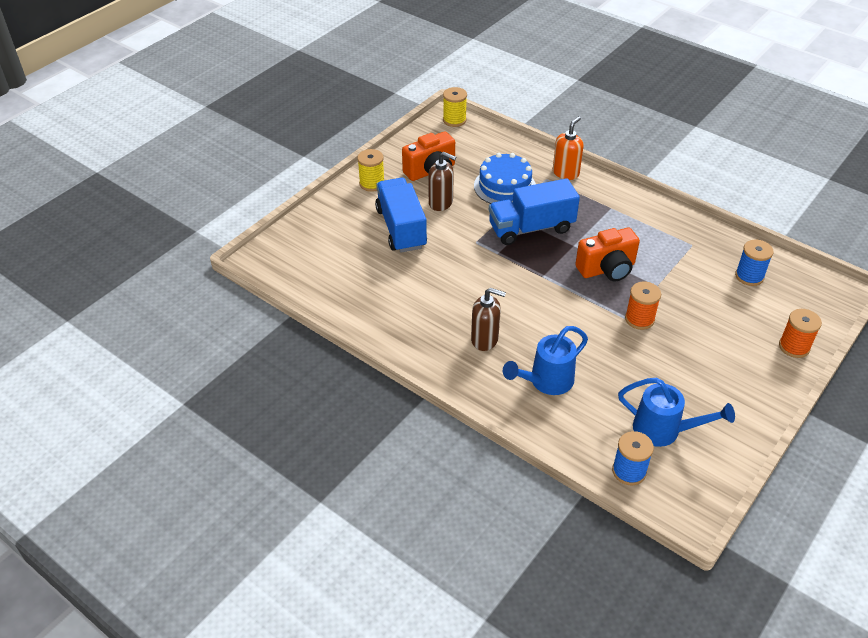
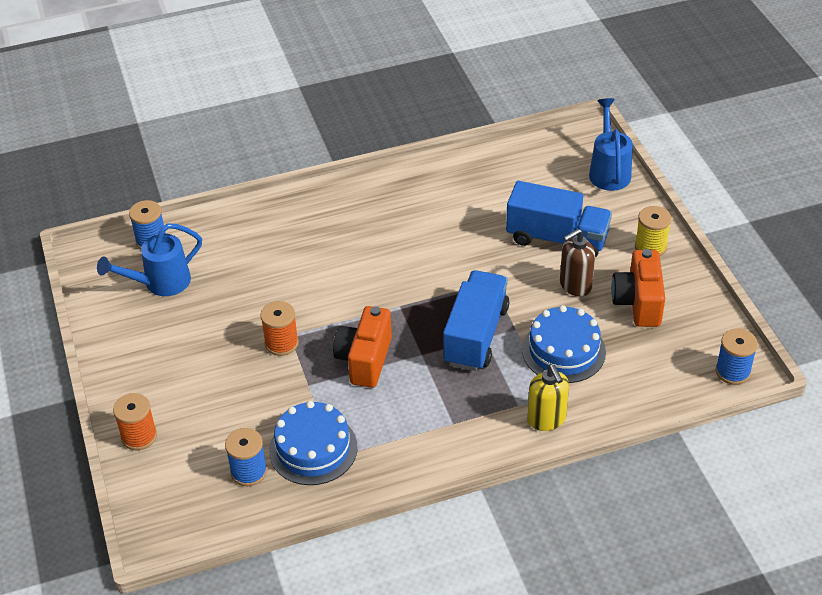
camera: 125 degrees right, 0 degrees up
(454, 120) = (732, 371): yellow spool -> blue spool
(485, 339) = (358, 227): brown soap dispenser -> none
(546, 381) = (277, 241): blue watering can -> blue watering can (609, 171)
(566, 173) = (546, 419): orange soap dispenser -> yellow soap dispenser
(699, 257) = (313, 449): none -> blue cake

